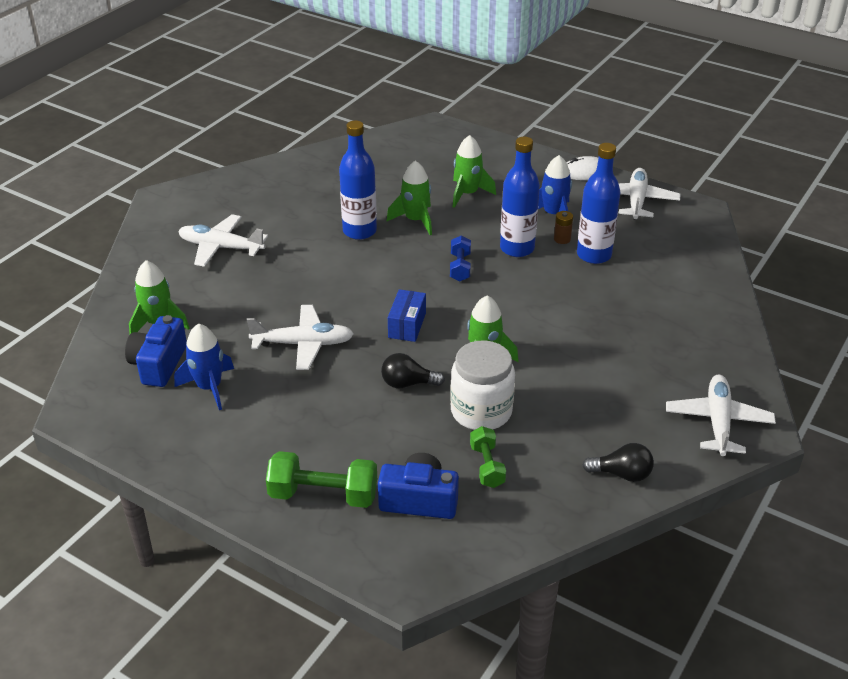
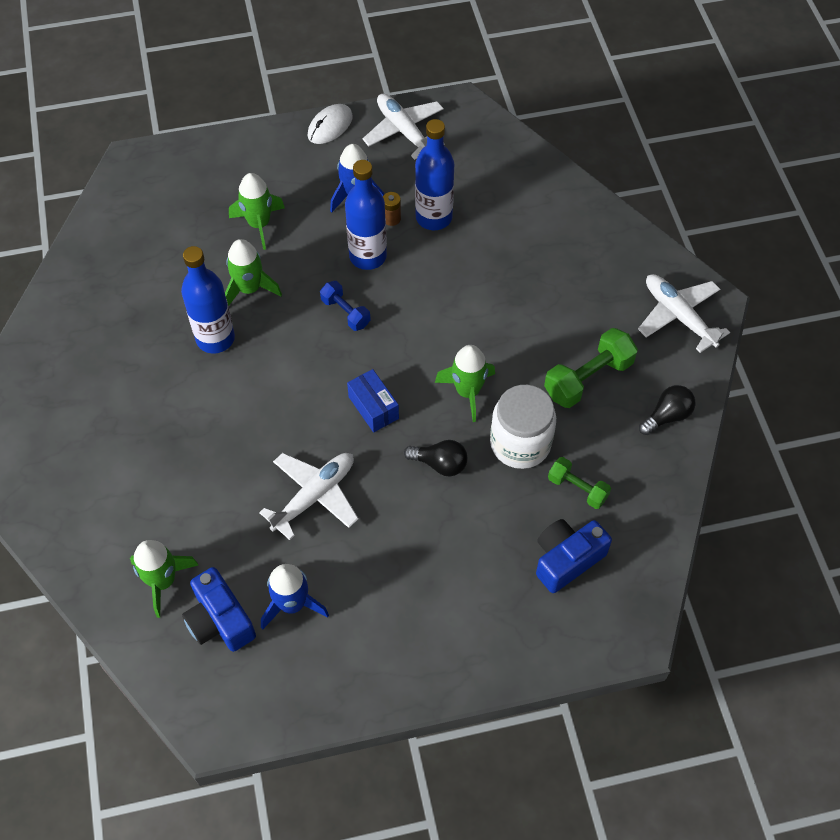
camera: 45 degrees left, 20 degrees up
(221, 247) = (111, 456): white plane -> none
(323, 495) = (498, 617): green dumbbell -> green dumbbell (588, 378)
(408, 383) = (440, 464): black light bulb -> black light bulb turned 120 degrees counterclockwise

